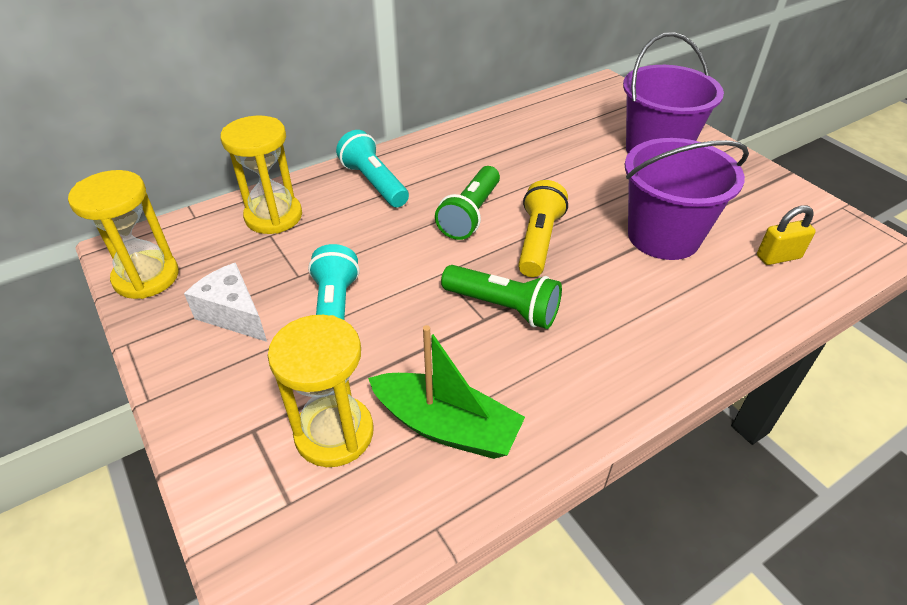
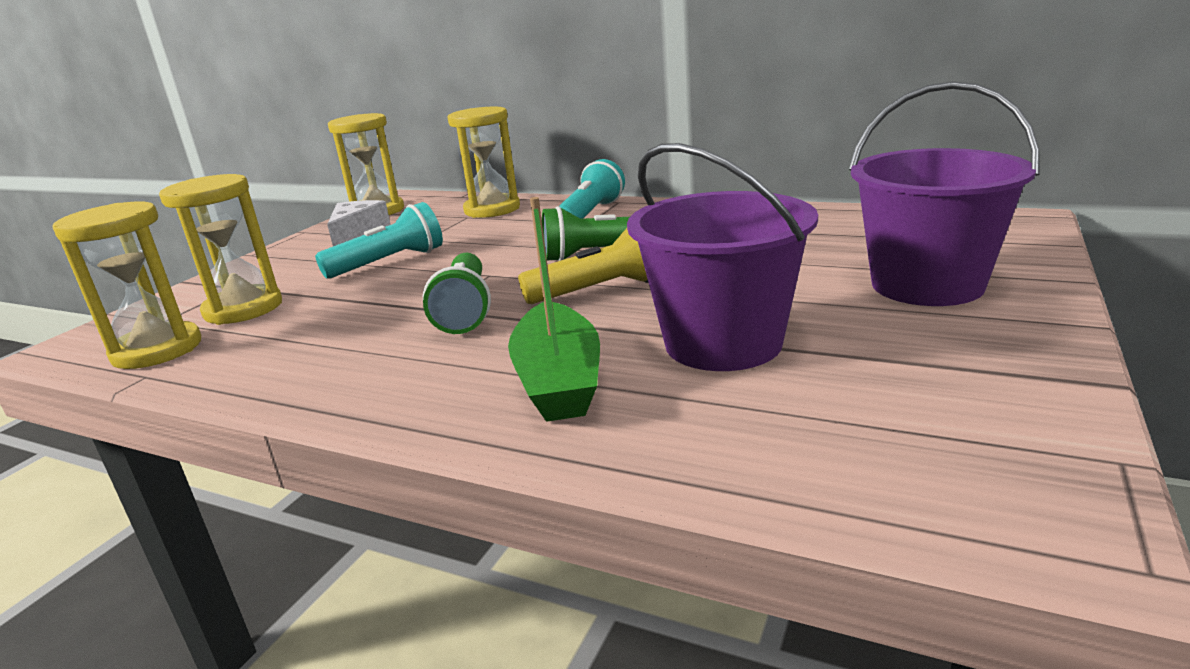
camera: 60 degrees right, 20 degrees down
(376, 513) = (157, 350): none -> yellow hourglass
(446, 426) = (273, 341): green boat -> green boat (558, 380)
(778, 257) = (819, 434): yellow padlock -> none

